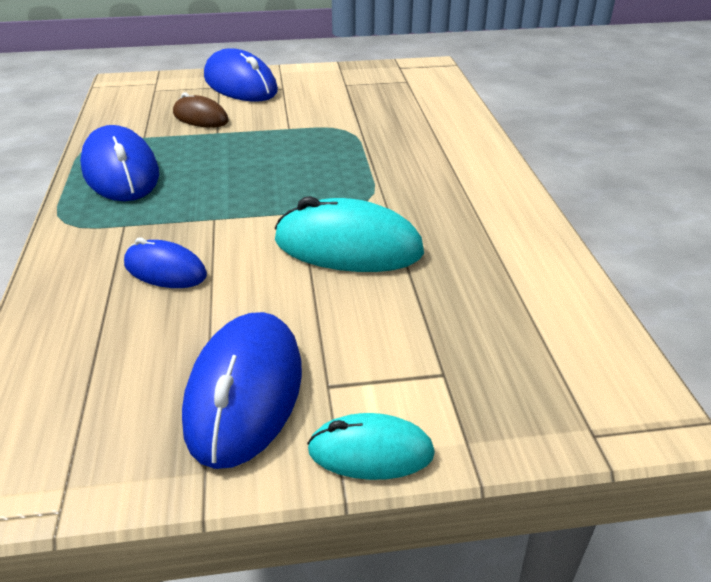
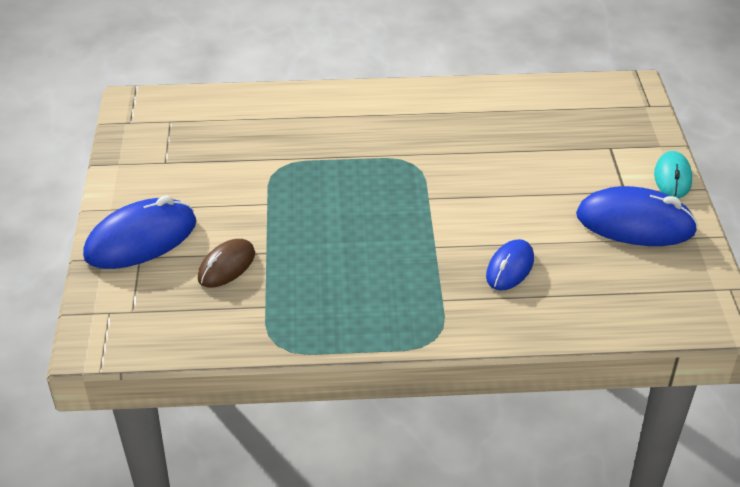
camera: 85 degrees left, 5 degrees up
(121, 172) = (344, 313): blue mouse -> none
(348, 247) = (480, 176): turquoise mouse -> none

